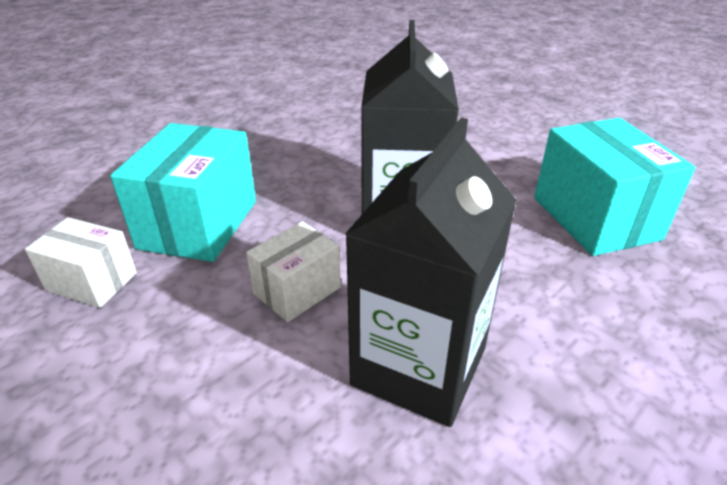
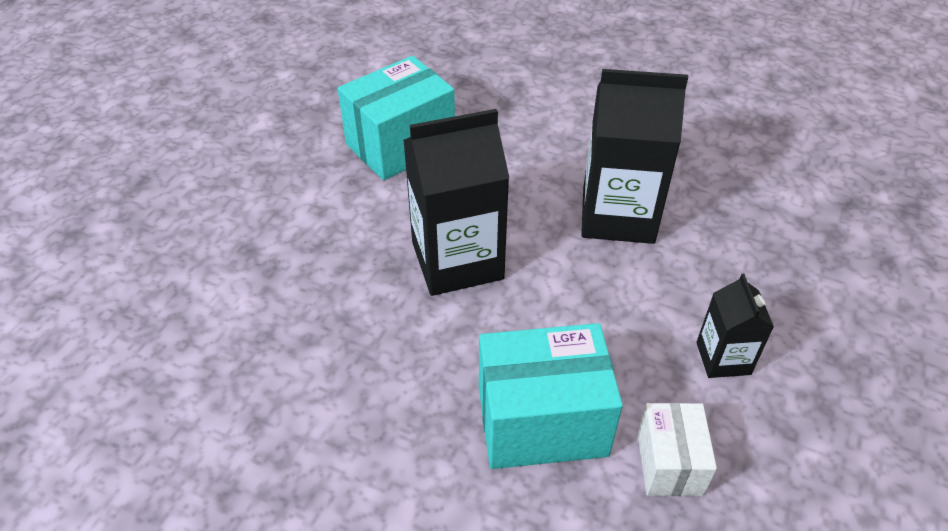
camera: 110 degrees left, 10 degrees up
(144, 374) = (723, 358): none -> black carton
(297, 290) = (588, 302): white box -> none

